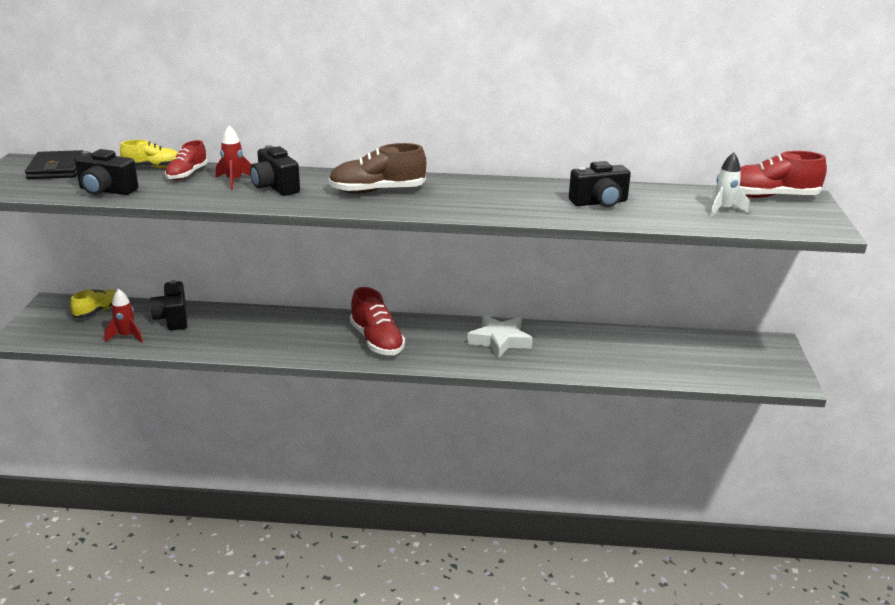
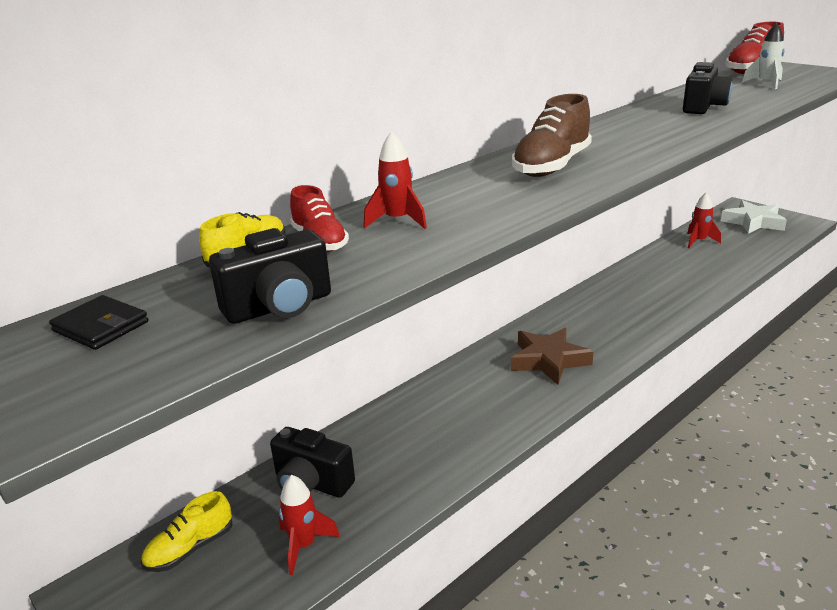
camera: 45 degrees left, 0 degrees up
(57, 169) = (101, 326): black wallet -> black wallet, size x0.66
(98, 311) = (190, 548): yellow shoe -> yellow shoe turned 120 degrees counterclockwise
(275, 187) = (458, 205): black camera -> none
(377, 341) = (548, 360): red shoe -> brown star
(500, 340) = (621, 300): white star -> white star (753, 222)
(659, 343) = (699, 241): none -> red rocket

